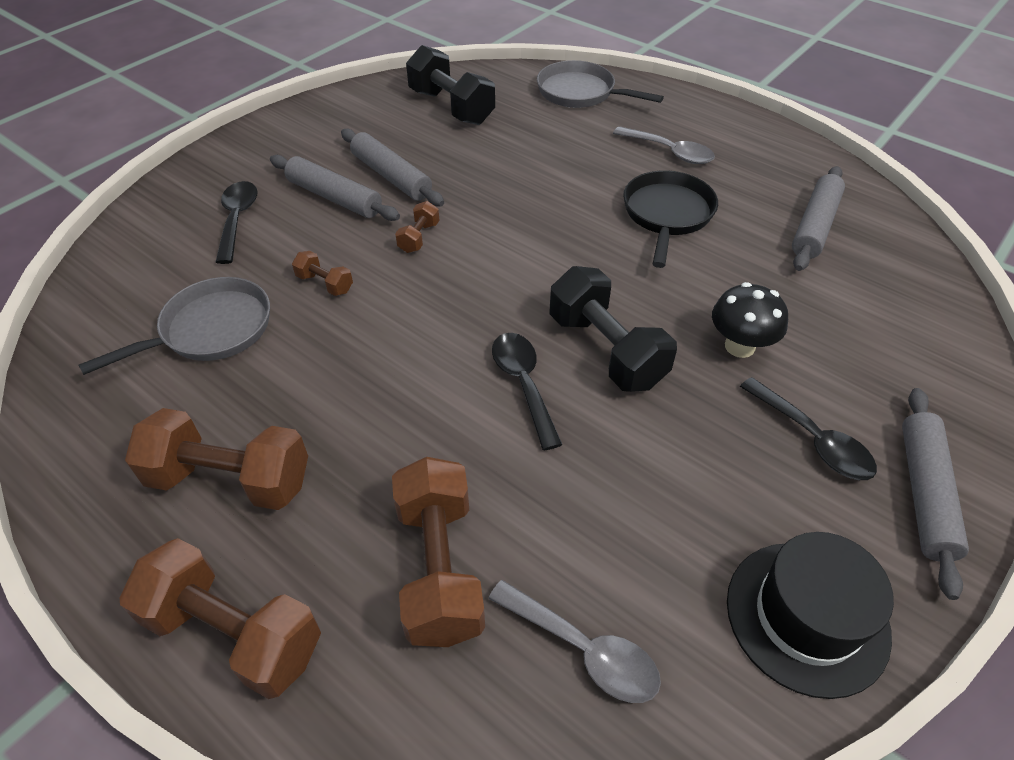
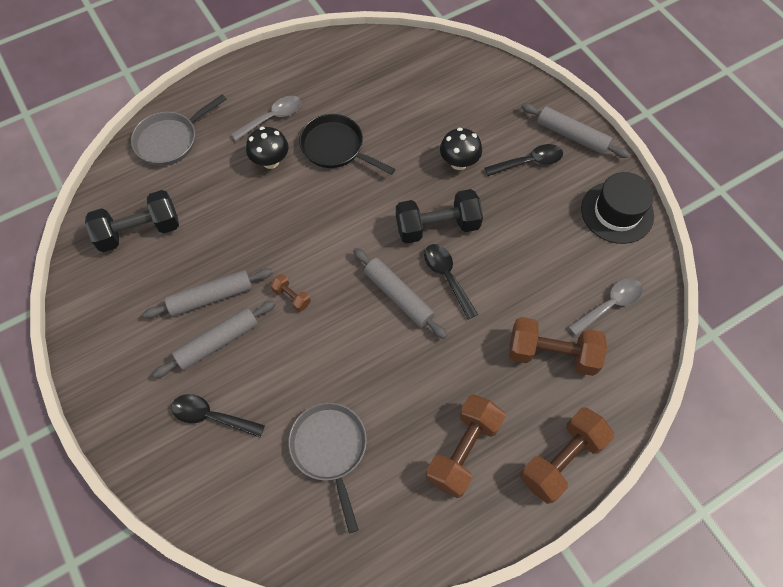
camera: 70 degrees left, 15 degrees up
(325, 284) = (314, 367): brown dumbbell -> none
(523, 384) = (447, 277): black spoon -> black spoon turned 60 degrees clockwise
(604, 168) = (270, 161): none -> black mushroom
(814, 226) = (381, 80): grey rolling pin -> grey rolling pin (398, 296)

